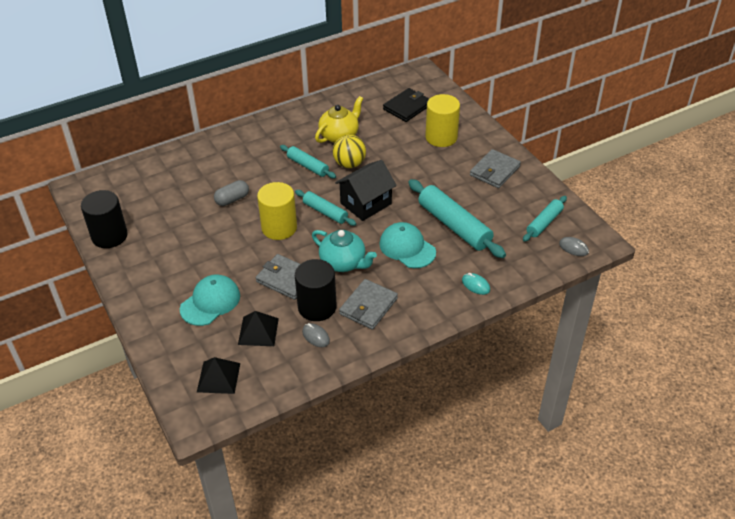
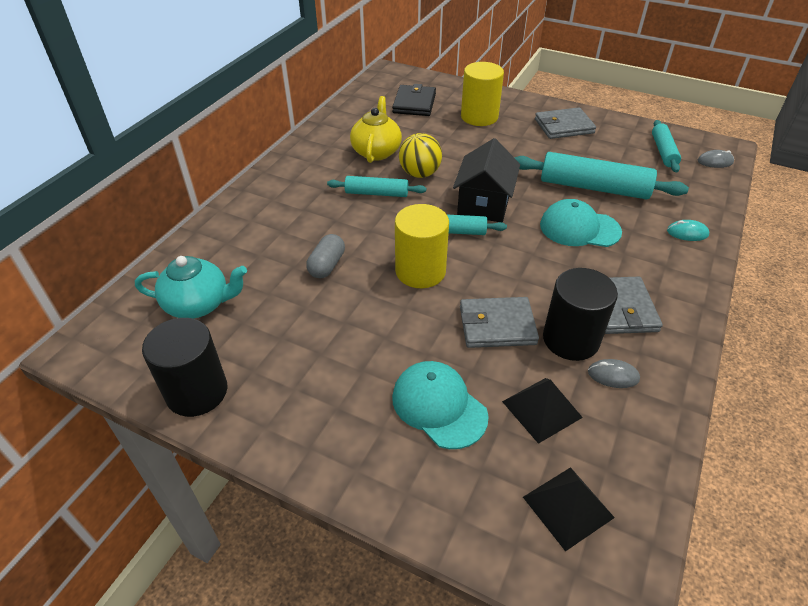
camera: 35 degrees left, 0 degrees up
(210, 302) = (439, 406): turquoise cap -> turquoise cap turned 45 degrees counterclockwise
(343, 263) = (537, 275): turquoise teapot -> turquoise teapot (199, 304)
(494, 171) = (564, 126): grey wallet -> grey wallet turned 75 degrees clockwise

